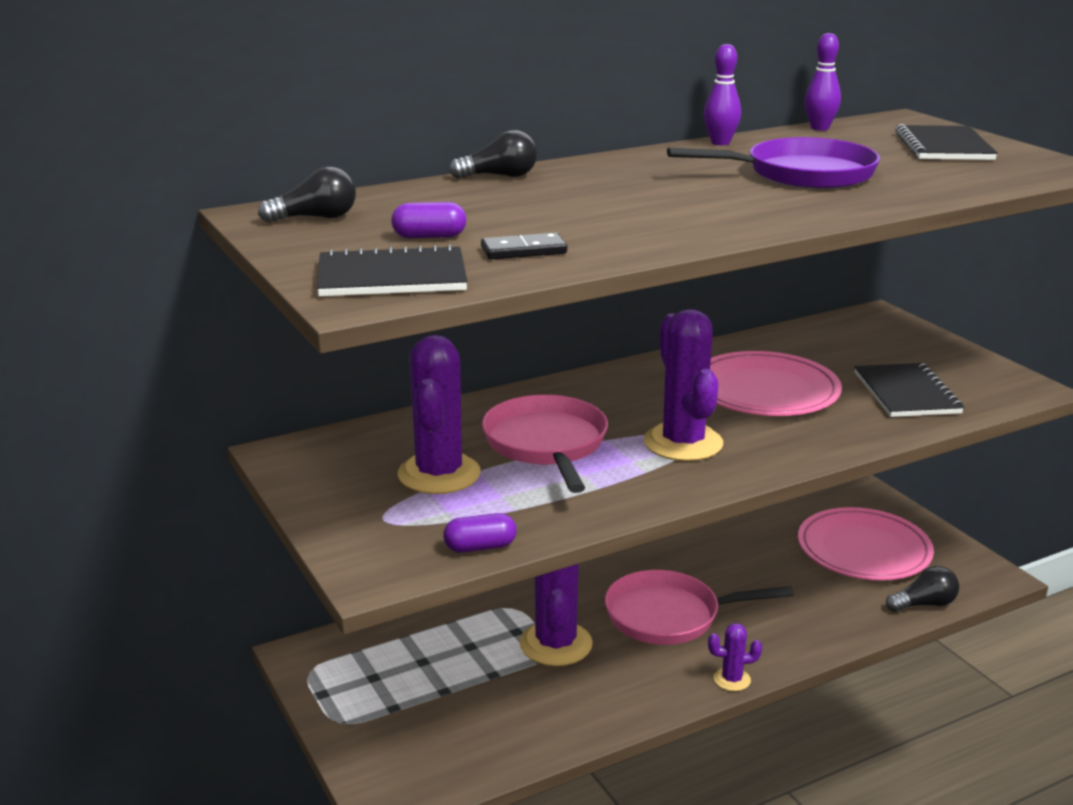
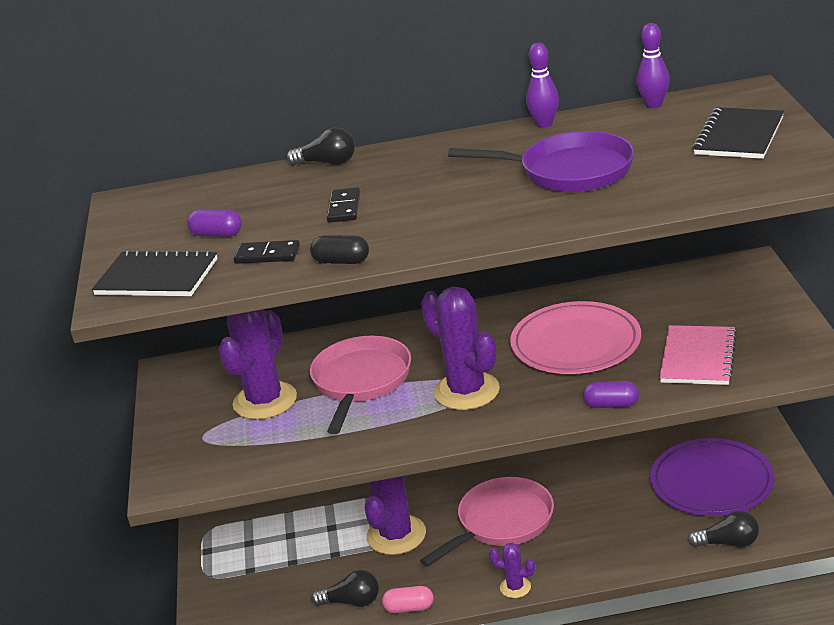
camera: 25 degrees right, 5 degrees up
(315, 218) = (158, 208): black light bulb -> black light bulb (351, 602)
(480, 547) = (251, 470): purple capsule -> purple capsule (611, 405)
(571, 209) = (344, 208): none -> black domino
(623, 720) = (409, 608): none -> pink capsule
(630, 251) = (341, 261): none -> black capsule
(670, 616) = (501, 523): pink pan -> pink pan turned 120 degrees clockwise
(683, 443) = (466, 391): purple cactus -> purple cactus turned 45 degrees counterclockwise
(864, 549) = (711, 482): pink plate -> purple plate
(906, 393) = (698, 358): black notebook -> pink notebook

